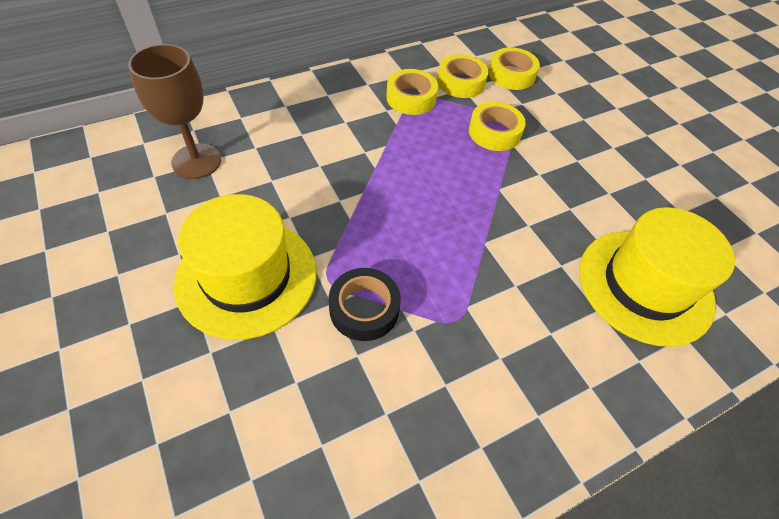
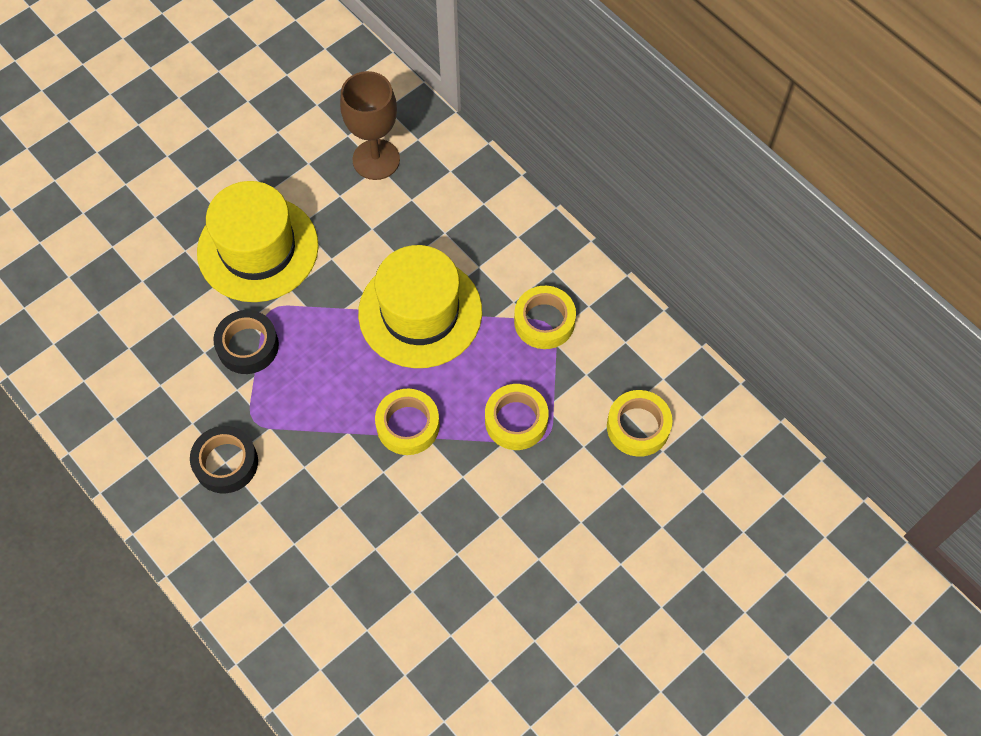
camera: 80 degrees right, 10 degrees up
(460, 82) = (597, 369): yellow tape -> yellow tape (408, 425)
(502, 357) = (226, 463): none -> black tape
(645, 285) = (334, 589): yellow hat -> yellow hat (420, 312)

